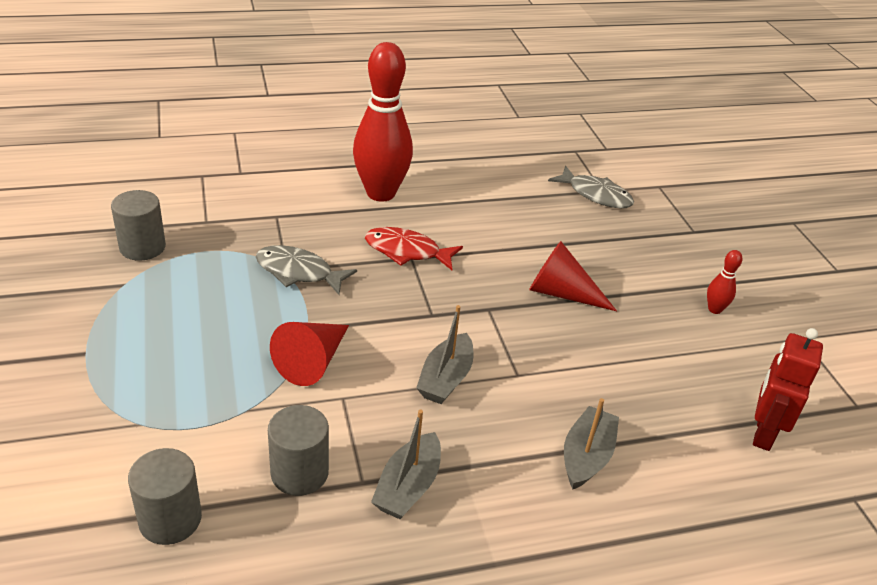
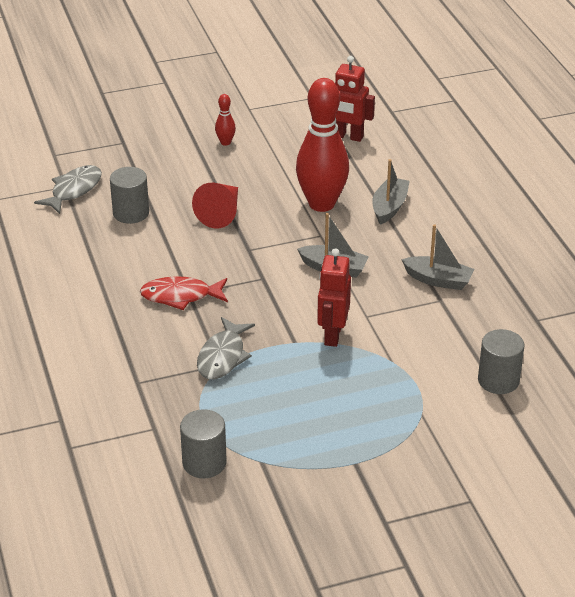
camera: 90 degrees left, 0 degrees up
(299, 473) = (442, 328): grey cylinder -> grey cylinder (131, 213)
(313, 361) = (332, 335): red cone -> red robot
(381, 193) = (88, 318): red bowling pin -> red bowling pin (321, 204)
(407, 251) = (180, 296): red fish -> red fish turned 75 degrees clockwise
(586, 456) = (389, 207): grey boat -> grey boat turned 90 degrees clockwise

